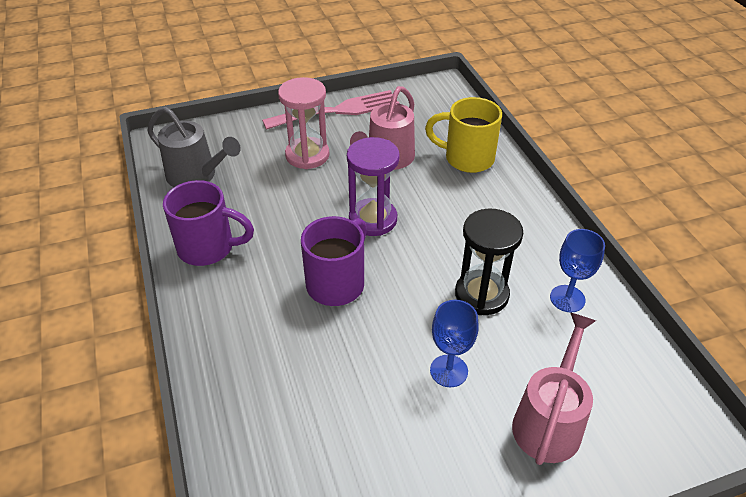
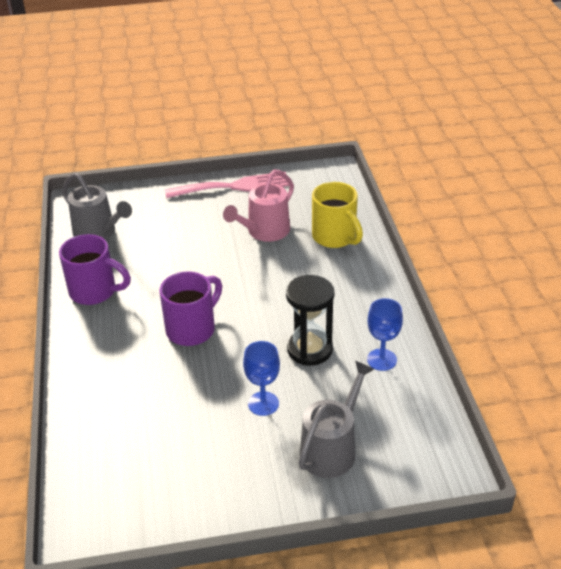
camera: 10 degrees right, 5 degrees down
(307, 155) = (196, 223): pink hourglass -> none
(373, 219) = (237, 281): purple hourglass -> none
(467, 158) = (335, 237): yellow mug -> yellow mug turned 150 degrees counterclockwise
(549, 421) = (332, 448): pink watering can -> grey watering can

